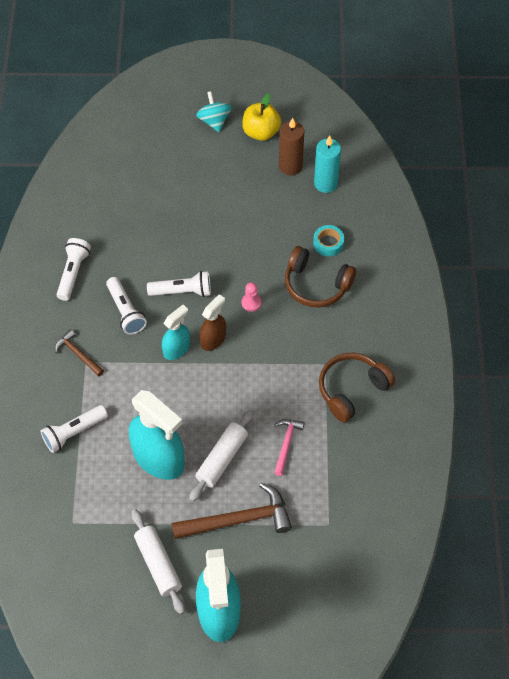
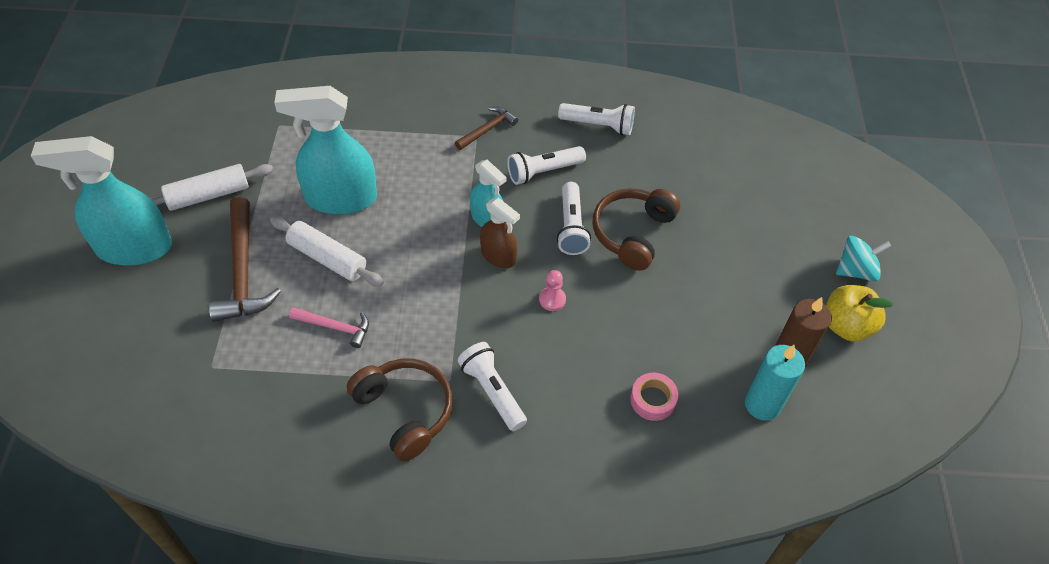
camera: 90 degrees right, 5 degrees down
(74, 432) = (387, 126): white flashlight -> white flashlight (492, 391)
(158, 458) = (341, 198): turquoise spray bottle -> turquoise spray bottle turned 45 degrees clockwise
(316, 285) = (580, 379): brown headphones -> brown headphones (632, 233)
(328, 243) = (653, 400): turquoise tape -> pink tape

